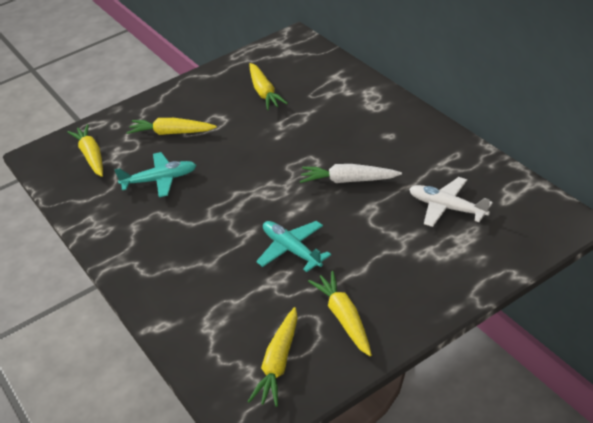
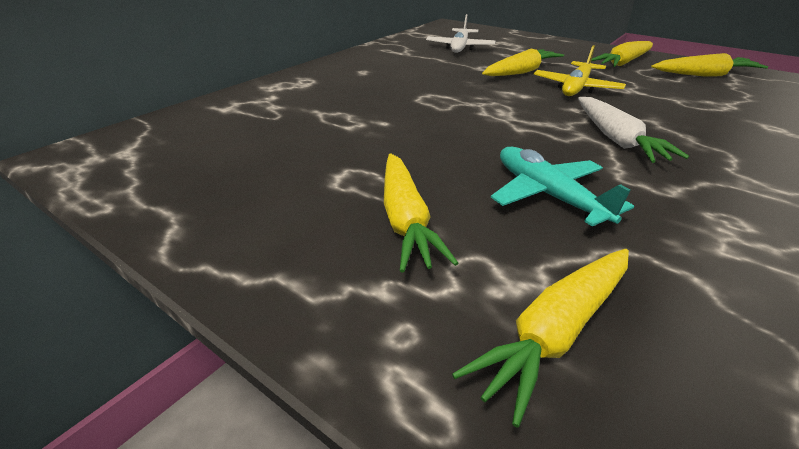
camera: 115 degrees left, 5 degrees down
(264, 92) = (261, 150): yellow carrot -> yellow carrot (521, 72)
(292, 250) = (576, 87): turquoise plane -> yellow plane
(349, 180) = (449, 78): white carrot -> white carrot (616, 139)

